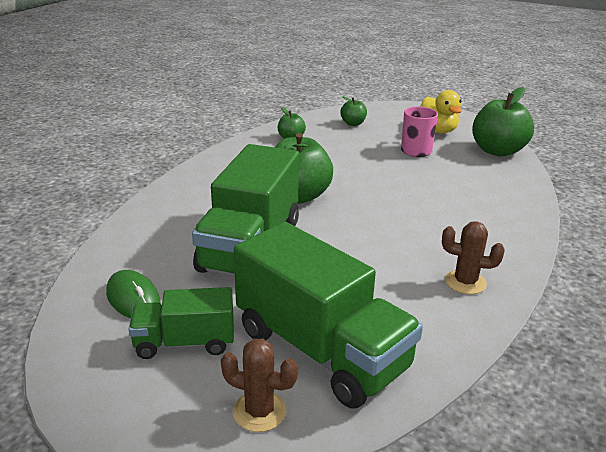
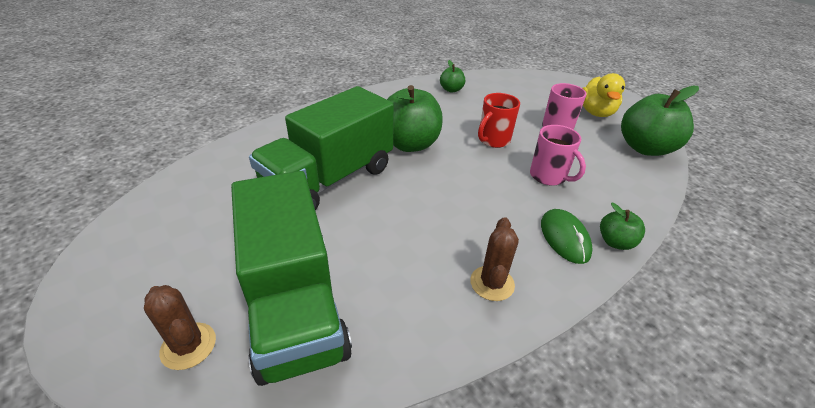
camera: 25 degrees right, 10 degrees up
(133, 298) = (203, 197): green mouse -> green mouse (564, 238)
(185, 343) = (199, 252): green truck -> none
(353, 123) = (518, 88): green apple -> green apple (615, 242)
(370, 174) = (493, 140): none -> red mug
(442, 192) = (548, 176): none -> pink mug
(465, 282) = (492, 283): brown cactus -> brown cactus turned 60 degrees clockwise

